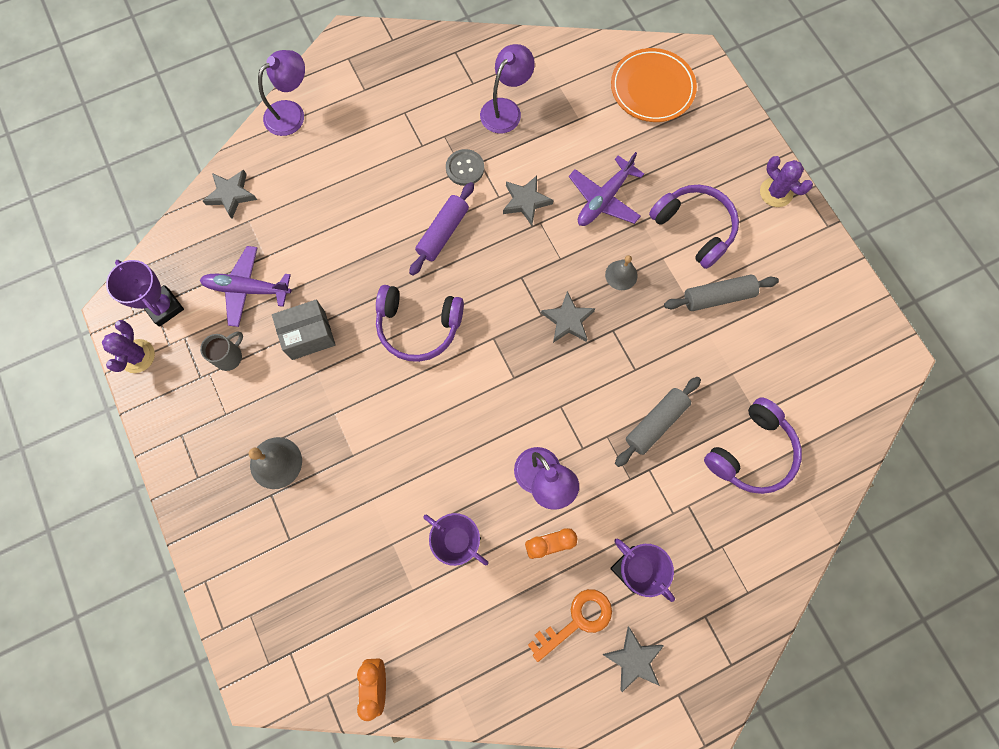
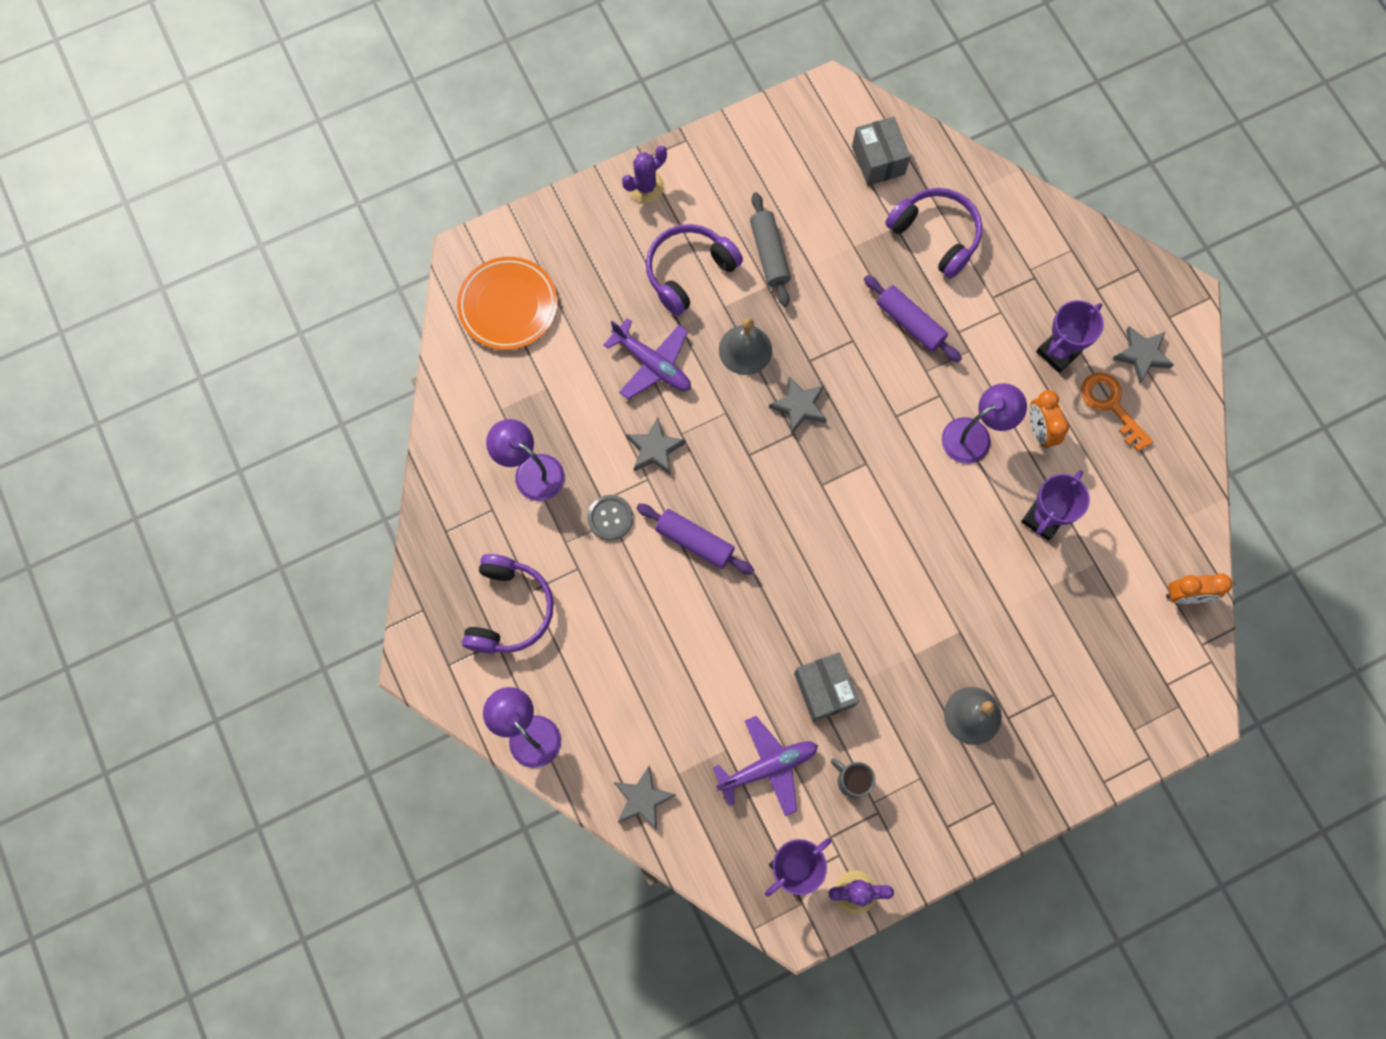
camera: 90 degrees left, 0 degrees up
(247, 289) = (768, 767): purple plane -> purple plane turned 120 degrees counterclockwise
(418, 326) = (810, 566): purple headphones -> purple headphones (509, 610)
(621, 275) = (745, 350): grey bell -> grey bell, size x1.50
(656, 423) = (910, 323): grey rolling pin -> purple rolling pin
(828, 399) = (878, 160): none -> grey box

